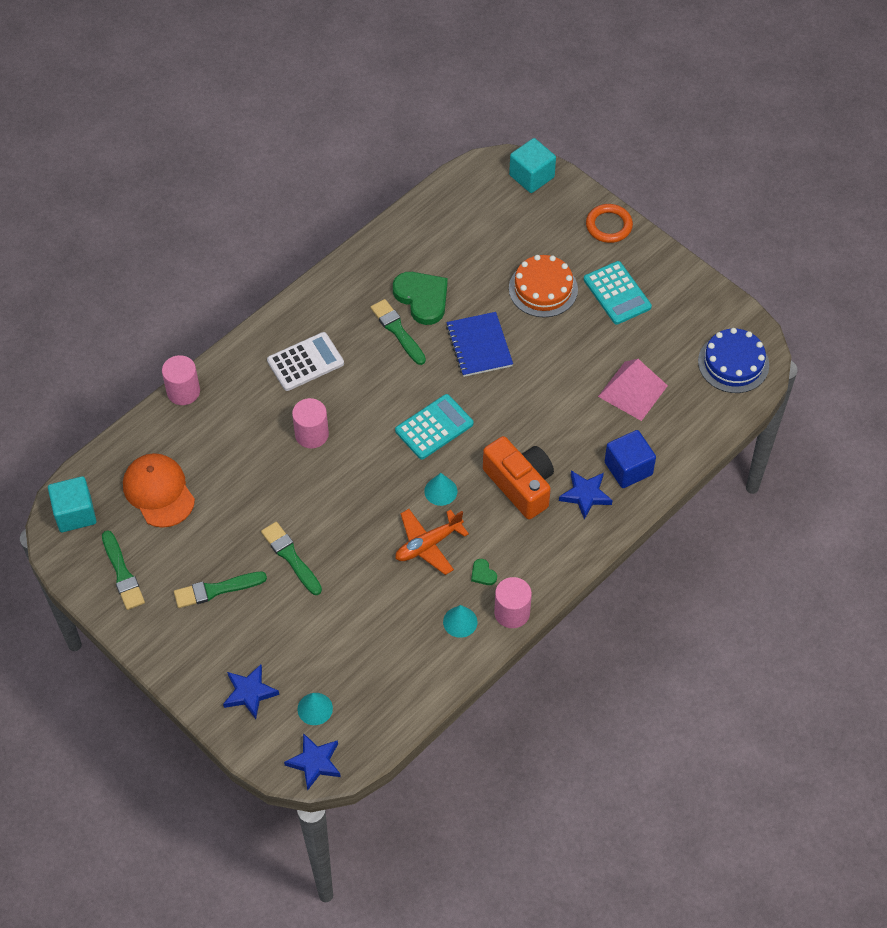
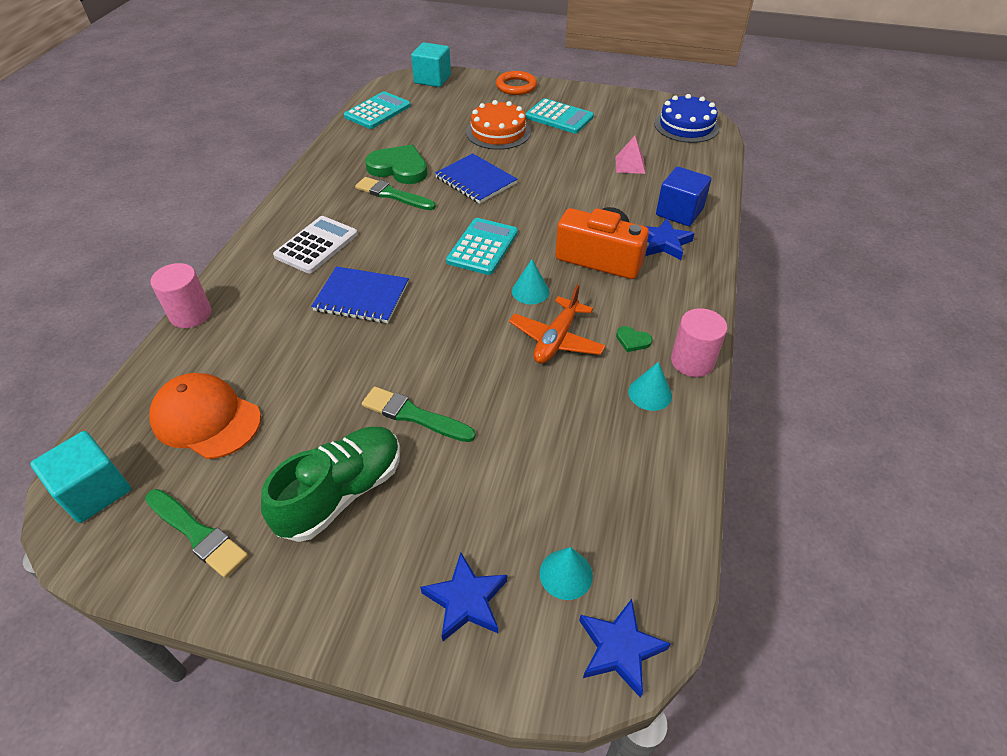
camera: 30 degrees left, 10 degrees down
(216, 590) = (342, 493): green brush -> green shoe
(311, 434) = (361, 297): pink cylinder -> blue notebook
(448, 206) = (378, 111): none -> turquoise calculator
(633, 391) = (630, 165): pink pyramid -> pink pyramid, size x0.58

